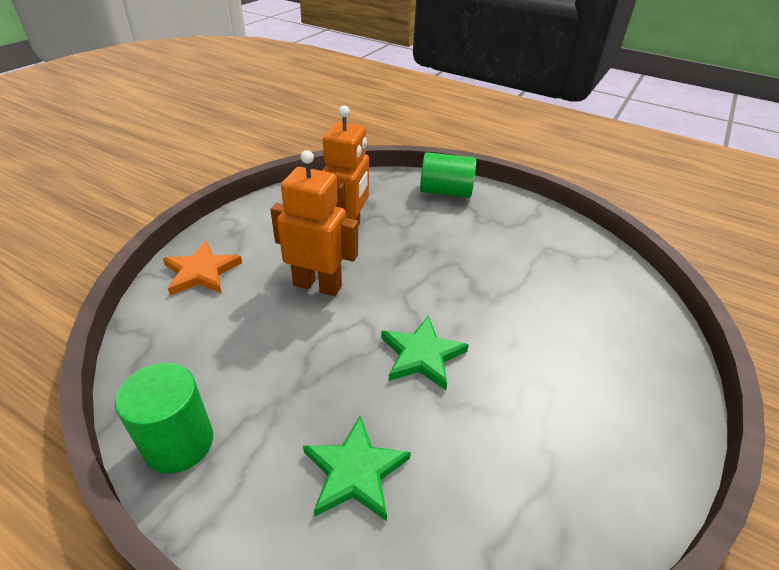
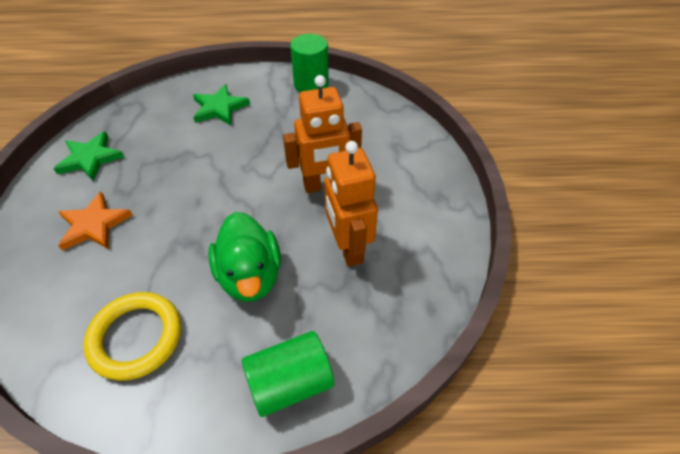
camera: 150 degrees right, 10 degrees up
(201, 272) = (414, 155): orange star -> orange star (94, 225)
(422, 355) = (214, 172): green star -> green star (90, 158)
(438, 248) = (250, 276): none -> green duck
(543, 248) = (136, 337): none -> yellow ring

